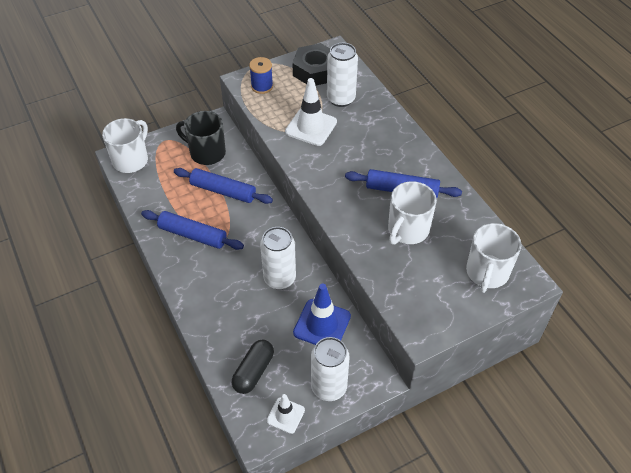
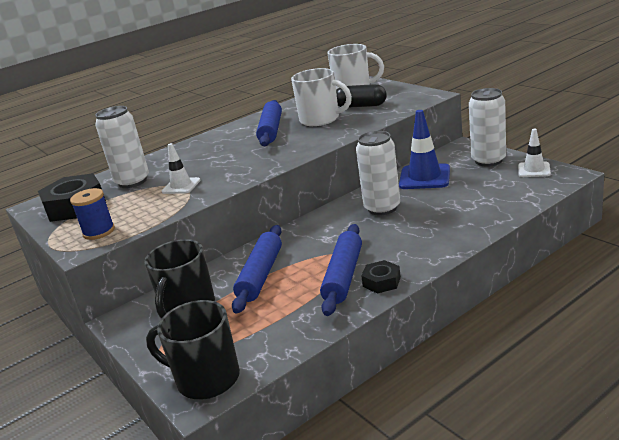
camera: 95 degrees left, 25 degrees down
(131, 160) = (206, 379): white mug -> black mug
(172, 254) = (381, 282): none -> black nut
(253, 371) = (503, 193): black capsule -> black capsule (361, 106)
(311, 127) = (181, 186): white traffic cone -> white traffic cone, size x0.60

